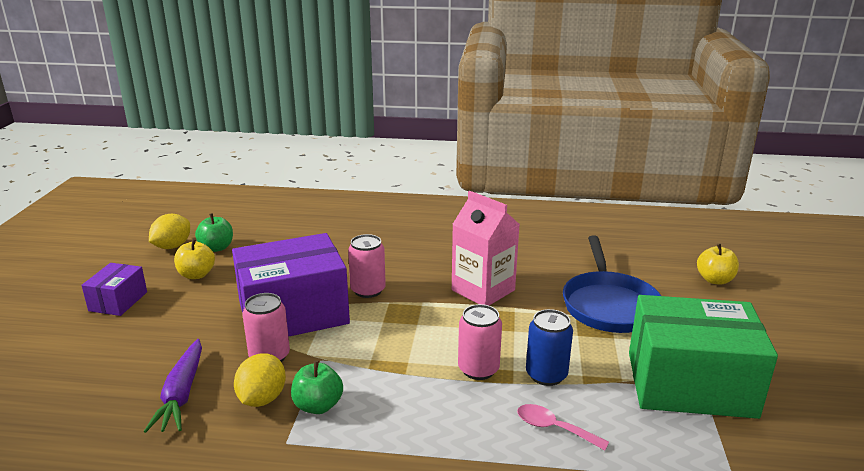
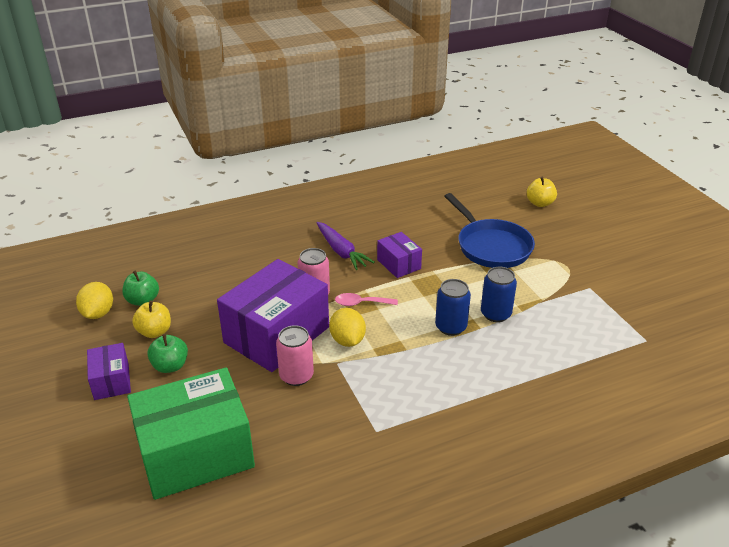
camera: 30 degrees left, 10 degrees up
(182, 394) = (262, 431): purple carrot -> purple carrot (341, 251)
(262, 399) = (326, 409): yellow lemon -> yellow lemon (347, 340)
(318, 406) = (371, 397): green apple -> green apple (170, 366)
(478, 369) = (451, 327): pink can -> blue can
(483, 290) = (399, 264): pink carton -> purple box
(553, 428) = (530, 348): pink spoon -> pink spoon (361, 303)
(690, 384) = (581, 287): green box -> green box (196, 453)

